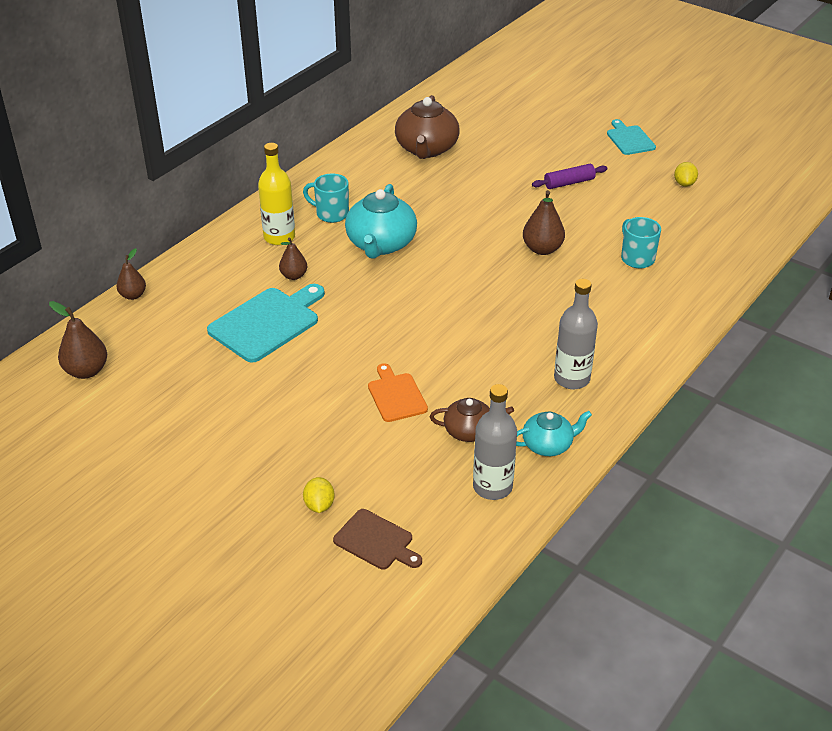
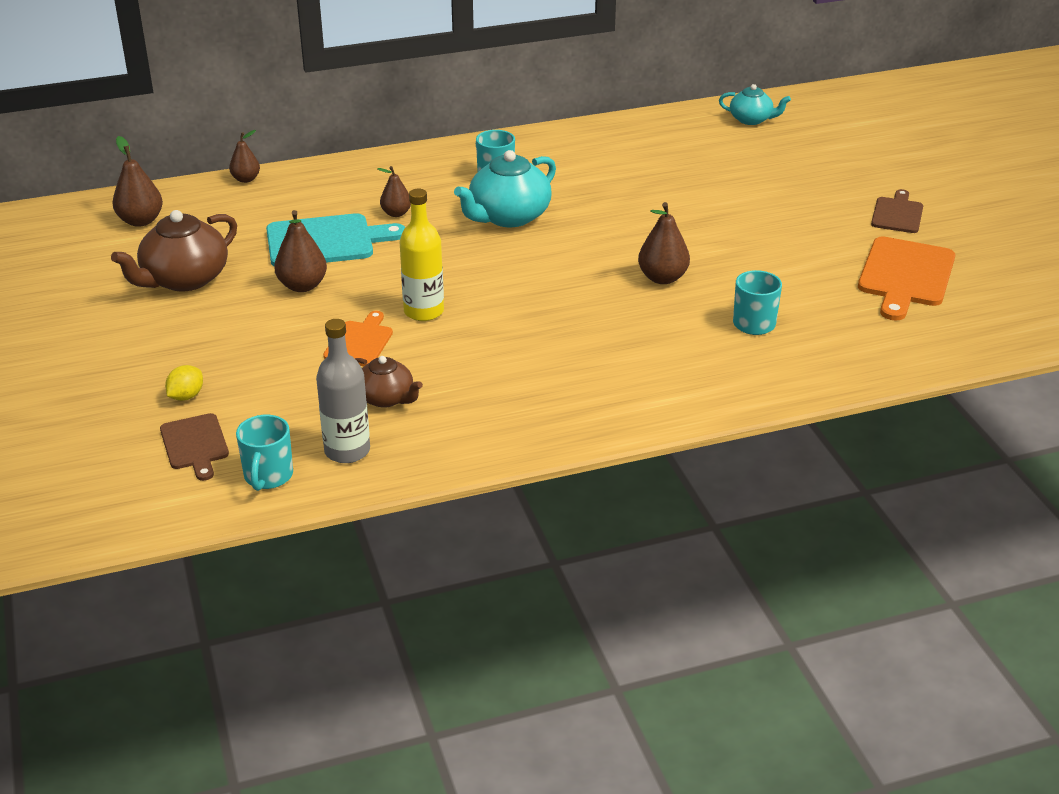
camera: 35 degrees right, 5 degrees down
(279, 237) = (423, 178): yellow bottle -> yellow bottle (424, 311)
(295, 369) = (302, 286): none -> brown pear
(426, 149) = (660, 152): brown teapot -> brown teapot (184, 279)
(462, 537) = (268, 476): none -> turquoise mug
(548, 445) = (443, 441): turquoise teapot -> turquoise teapot (751, 119)
(569, 183) = (772, 230): purple rolling pin -> none
(572, 379) = (541, 398): grey bottle -> none
(629, 139) = (897, 214): turquoise cutting board -> brown cutting board
(684, 184) = (905, 276): yellow lemon -> orange cutting board

